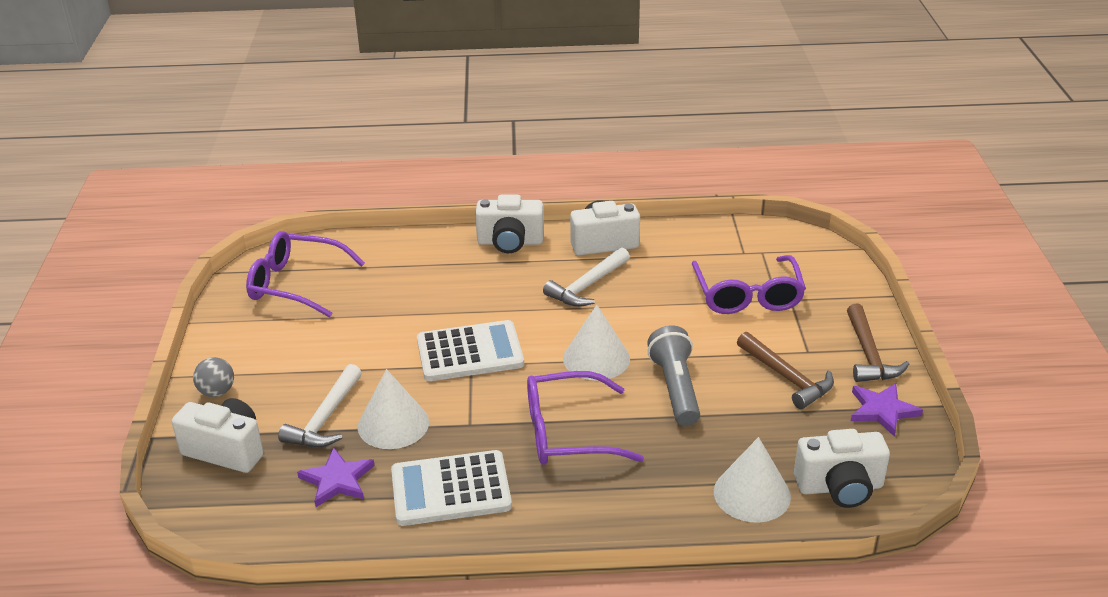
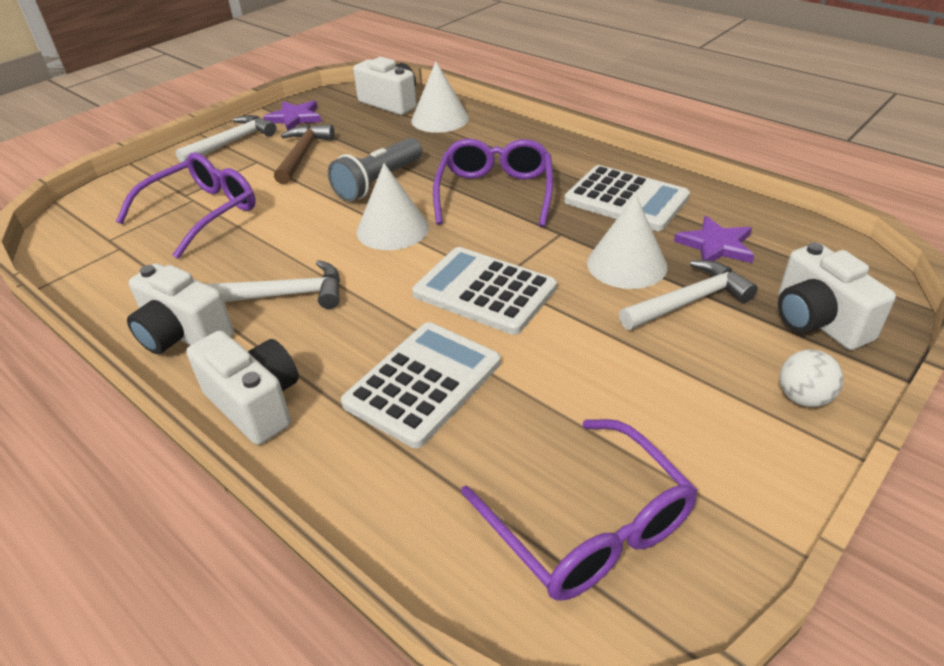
camera: 135 degrees left, 5 degrees up
(217, 392) = (803, 398): grey ball -> white ball
(439, 291) = (423, 383): none -> white calculator
(568, 433) = (495, 193): purple glasses -> purple glasses turned 120 degrees counterclockwise
(868, 354) = (232, 142): brown hammer -> white hammer

